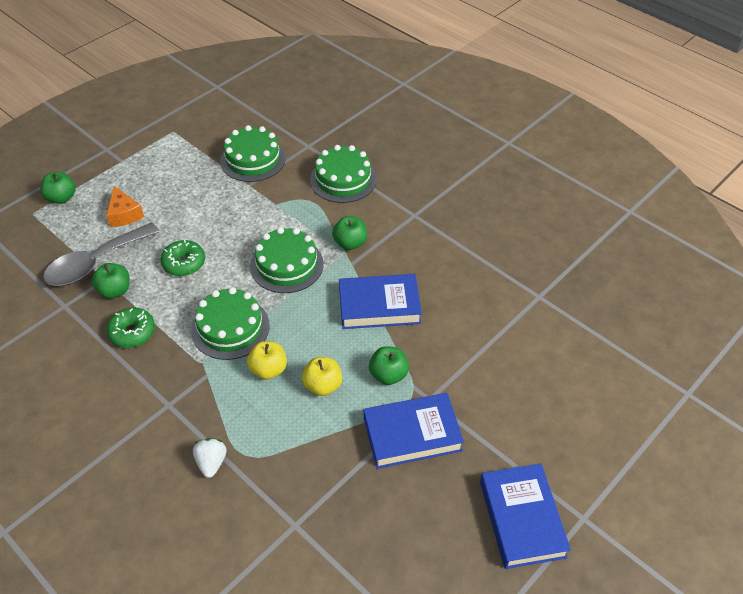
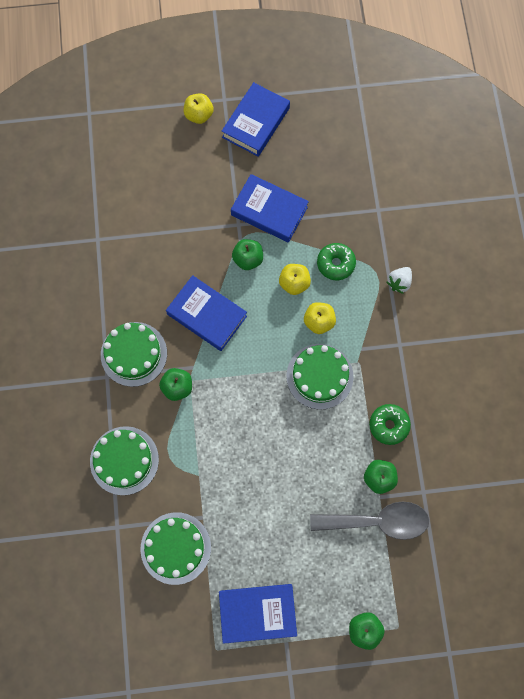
camera: 140 degrees left, 25 degrees up
(124, 214) = (324, 563): orange cheese -> none
(157, 163) = (257, 612): none -> blue book
(184, 263) = (312, 466): green donut -> green donut (335, 264)
(287, 265) = (239, 403): green cake -> green cake (134, 354)
(587, 478) = (199, 115): none -> yellow apple

